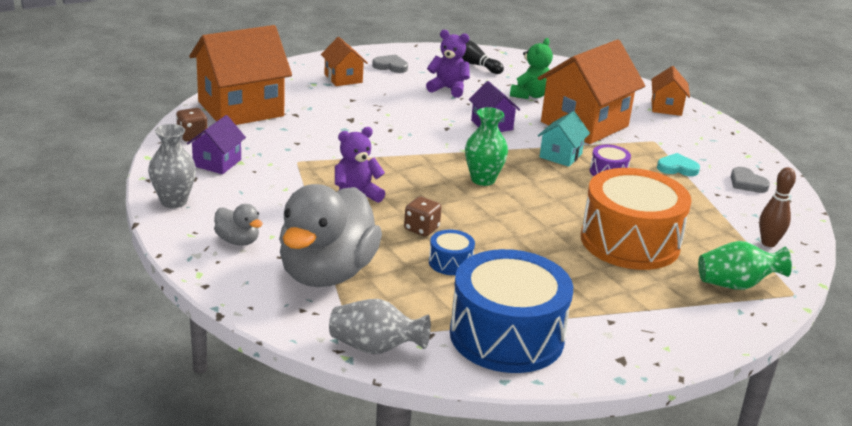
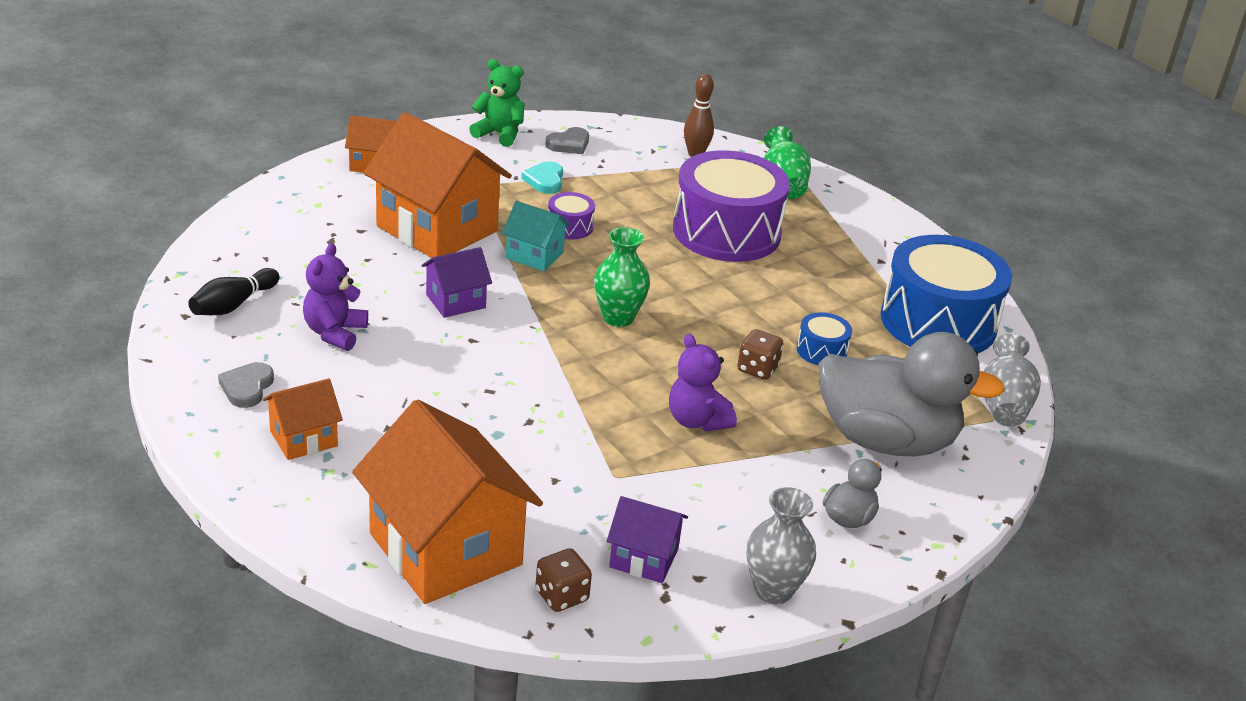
camera: 95 degrees left, 5 degrees up
(530, 95) = (348, 262): green teddy bear -> green teddy bear (499, 134)
(630, 242) = (726, 232): orange drum -> purple drum

